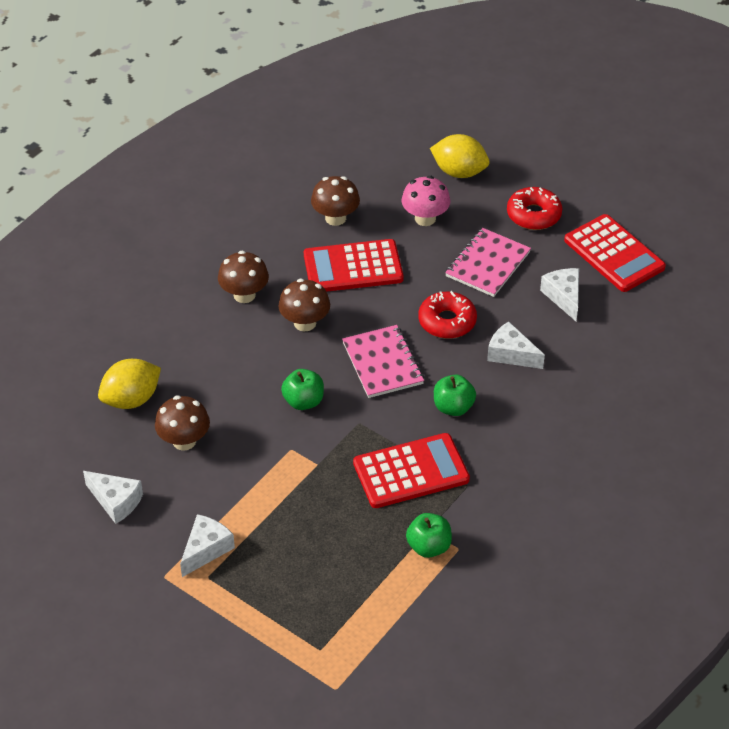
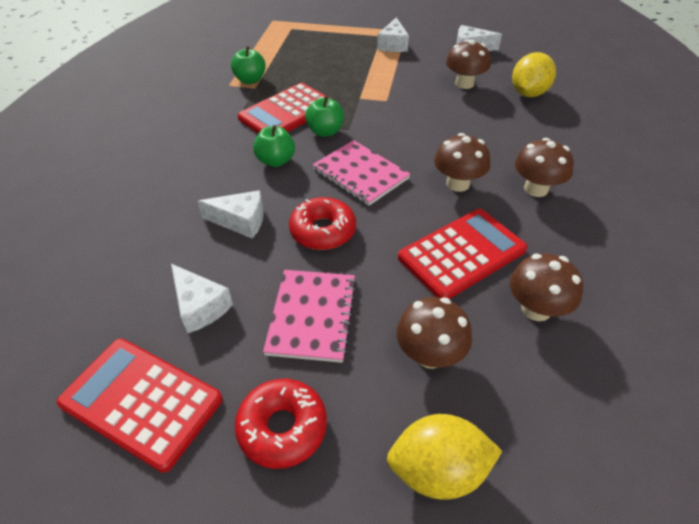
camera: 155 degrees right, 0 degrees up
(303, 401) = (403, 128): green apple -> green apple (325, 131)
(425, 218) = (430, 354): pink mushroom -> brown mushroom

